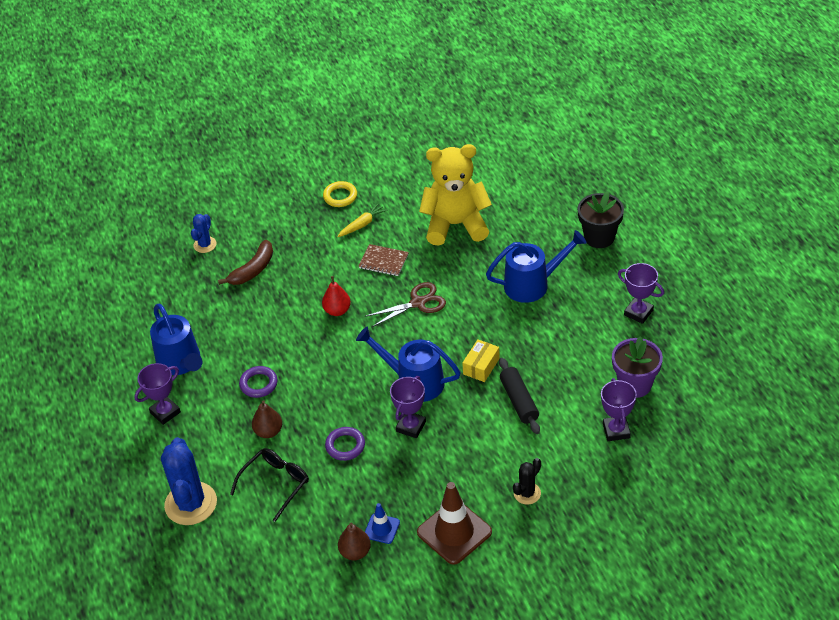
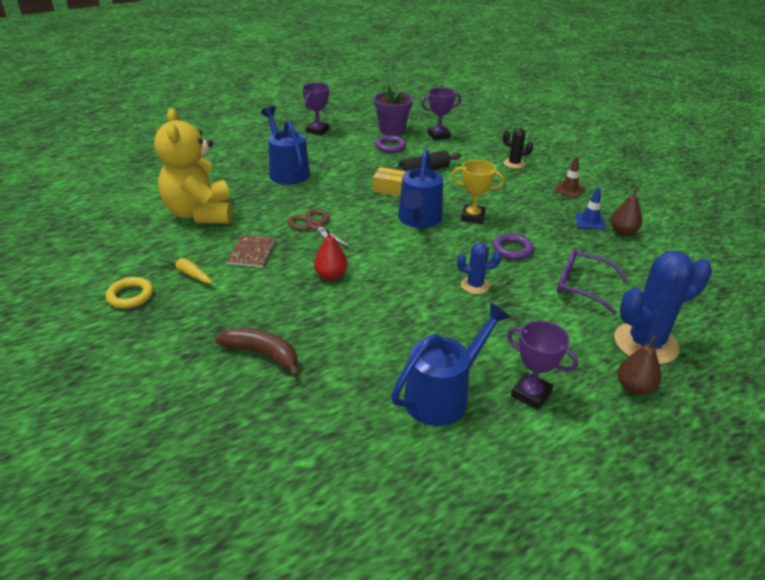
camera: 105 degrees left, 10 degrees down
(205, 245) = (205, 416): blue cactus -> blue cactus (475, 285)
(258, 384) = (455, 318): purple ring -> purple ring (390, 147)
(268, 431) = (519, 301): brown pear -> brown pear (634, 387)
(275, 484) = (582, 286): black glasses -> purple glasses
(411, 426) = (472, 217): purple trophy -> yellow trophy
(454, 532) = (569, 189): brown traffic cone -> brown traffic cone, size x0.52
(599, 237) = (229, 146): black flower pot -> none

